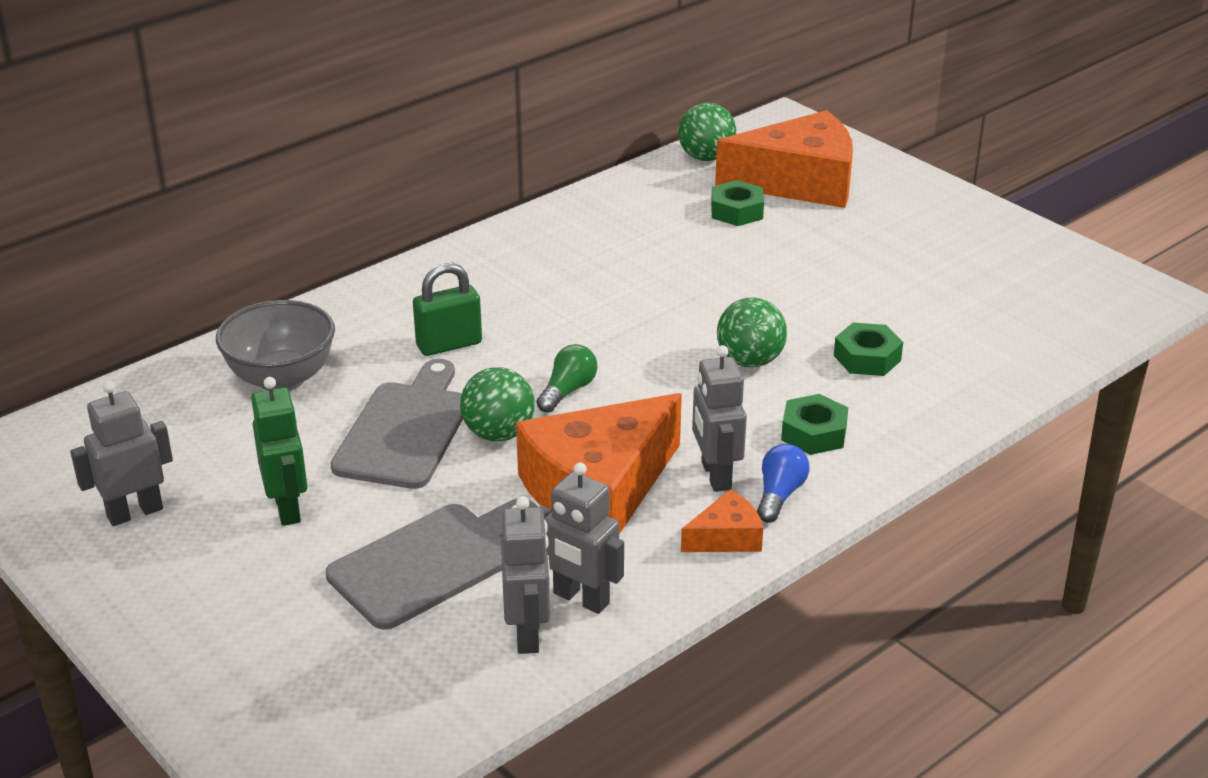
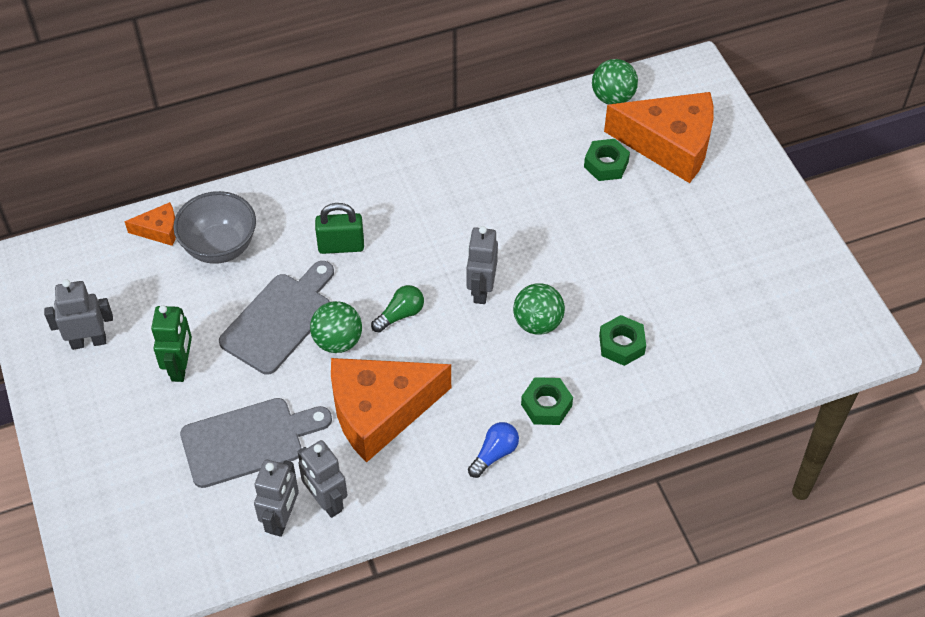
camera: 20 degrees right, 20 degrees up
(715, 475) = (461, 423): grey robot -> grey robot (481, 290)
(726, 537) = (441, 480): orange cheese -> orange cheese (159, 230)

